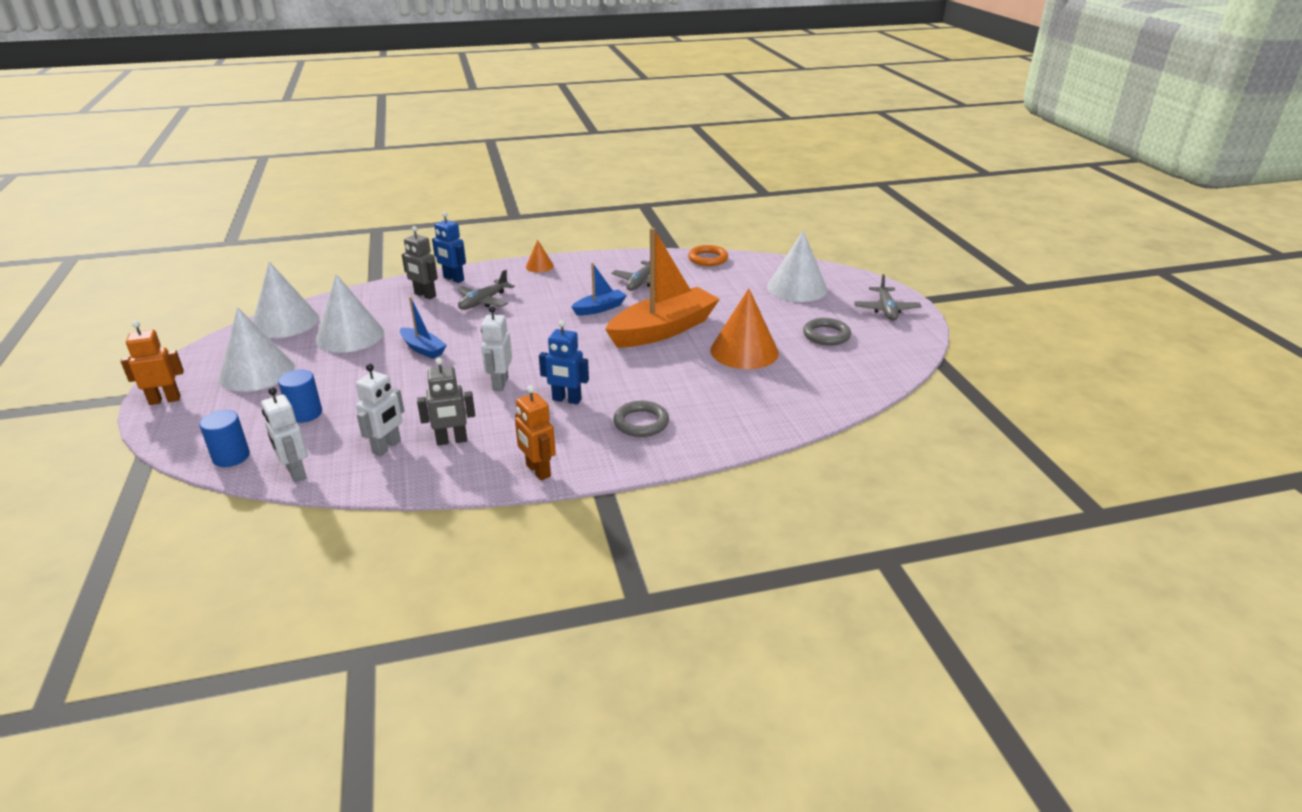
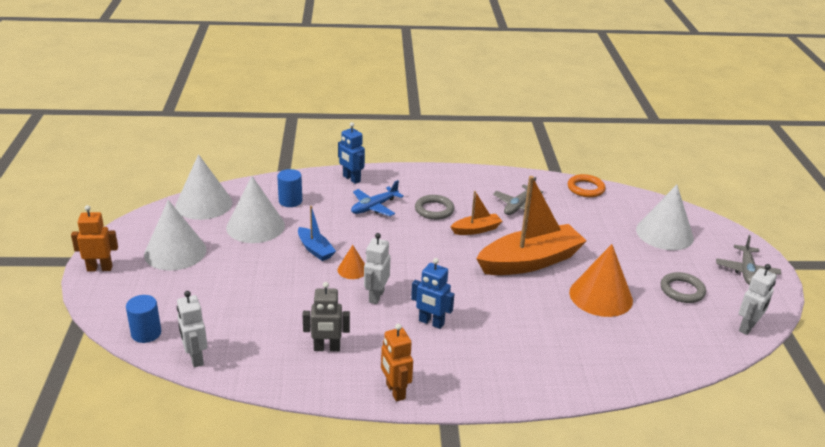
camera: 10 degrees right, 0 degrees up
(305, 414) = (209, 300): blue cylinder -> blue cylinder (290, 201)
(387, 447) = (272, 345): white robot -> white robot (747, 327)
(425, 295) = (324, 193): grey robot -> none
(483, 302) = (374, 207): grey plane -> blue plane
(539, 266) = (429, 175): orange cone -> orange cone (352, 270)
(600, 308) = (476, 229): blue boat -> orange boat
(641, 422) = (493, 357): grey ring -> grey ring (434, 210)

